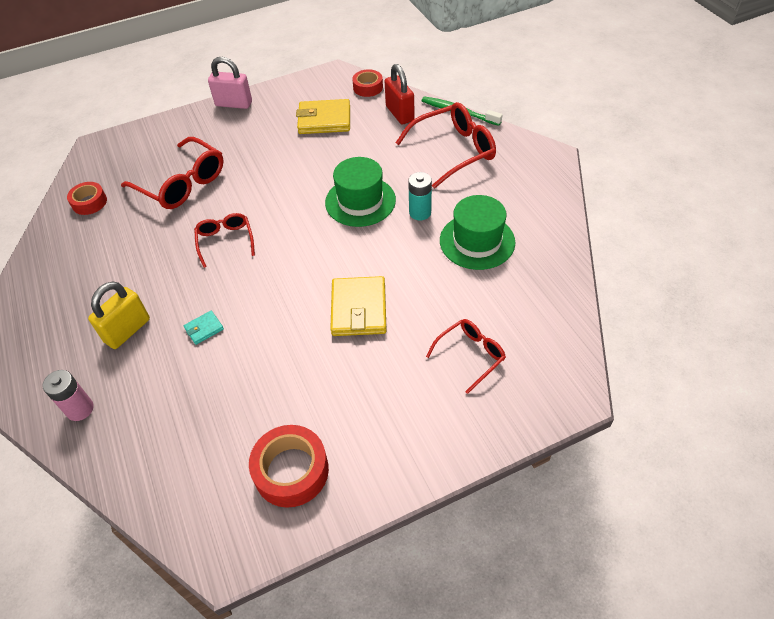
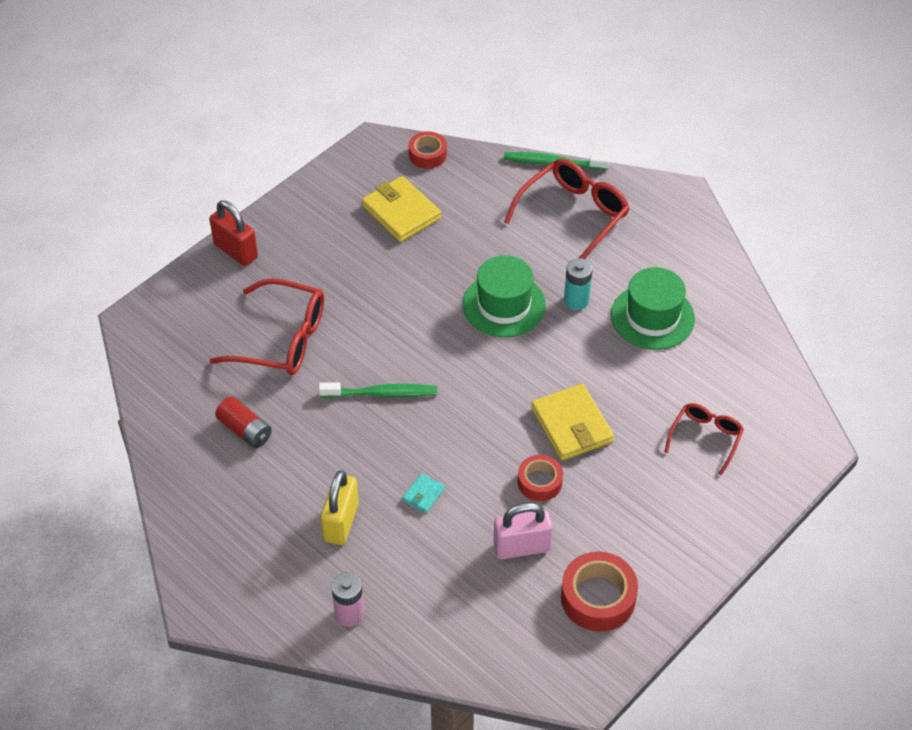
camera: 25 degrees left, 0 degrees up
(89, 202) = (184, 393): red tape -> red tape (539, 482)
(110, 239) = (245, 430): none -> red battery
(225, 241) = (381, 393): red glasses -> green toothbrush
(234, 104) = (273, 218): pink padlock -> pink padlock (521, 547)
(324, 120) = (401, 212): yellow wallet -> yellow wallet turned 75 degrees clockwise
(400, 114) = (486, 182): red padlock -> red padlock (236, 251)

